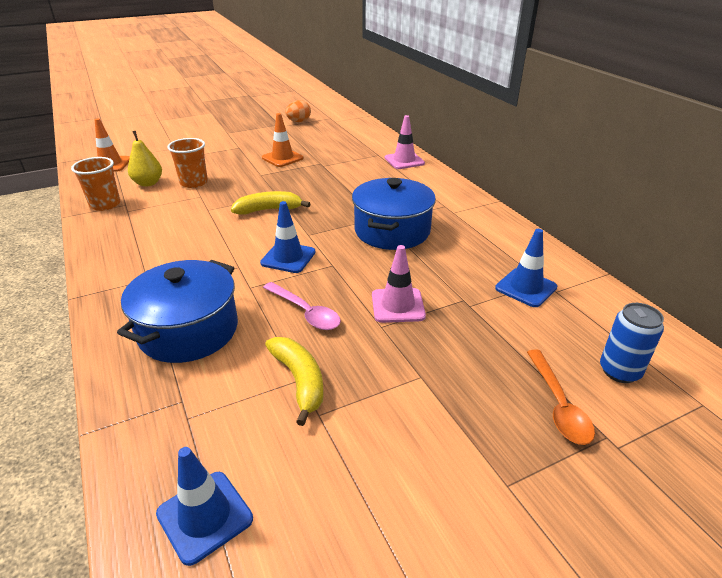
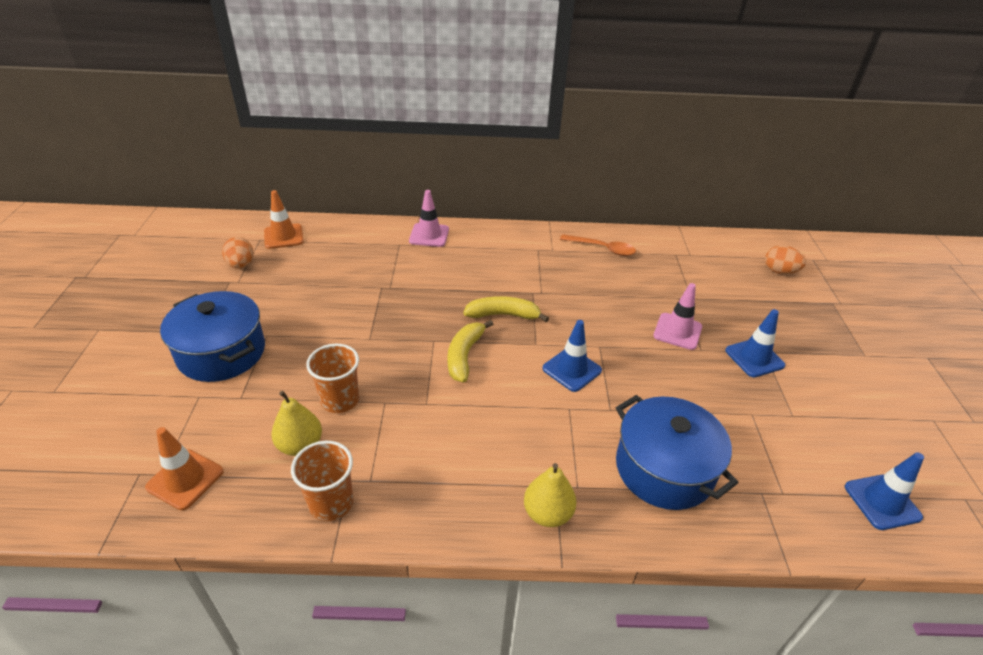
camera: 65 degrees left, 5 degrees up
(118, 281) = (547, 513): none -> yellow pear
(282, 158) = (340, 309): orange traffic cone -> orange traffic cone (283, 236)
(300, 381) = (754, 414): yellow banana -> yellow banana (503, 315)
(306, 312) = (666, 384): pink spoon -> none
(392, 231) = (562, 293): blue pot -> blue pot (221, 353)
(526, 288) = (680, 265): blue traffic cone -> blue traffic cone (754, 358)
(558, 405) = (804, 307): orange spoon -> orange spoon (602, 249)
(619, 371) = (779, 271): blue can -> orange egg

